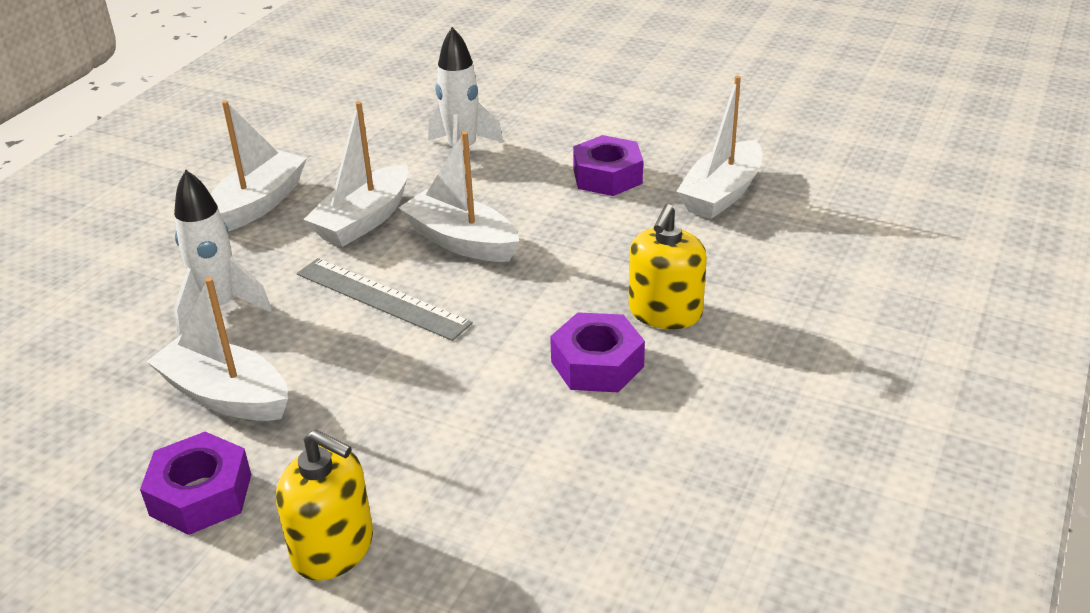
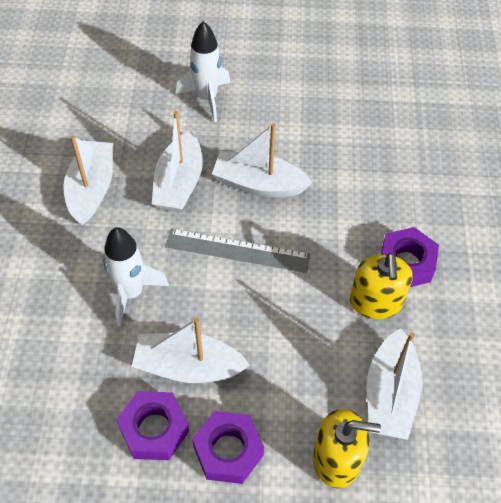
camera: 25 degrees left, 20 degrees up
(607, 176) = (319, 97): purple nut -> purple nut (154, 429)
(665, 312) = (422, 208): yellow soap dispenser -> yellow soap dispenser (376, 302)
(721, 194) = (400, 95): white boat -> white boat (390, 394)

